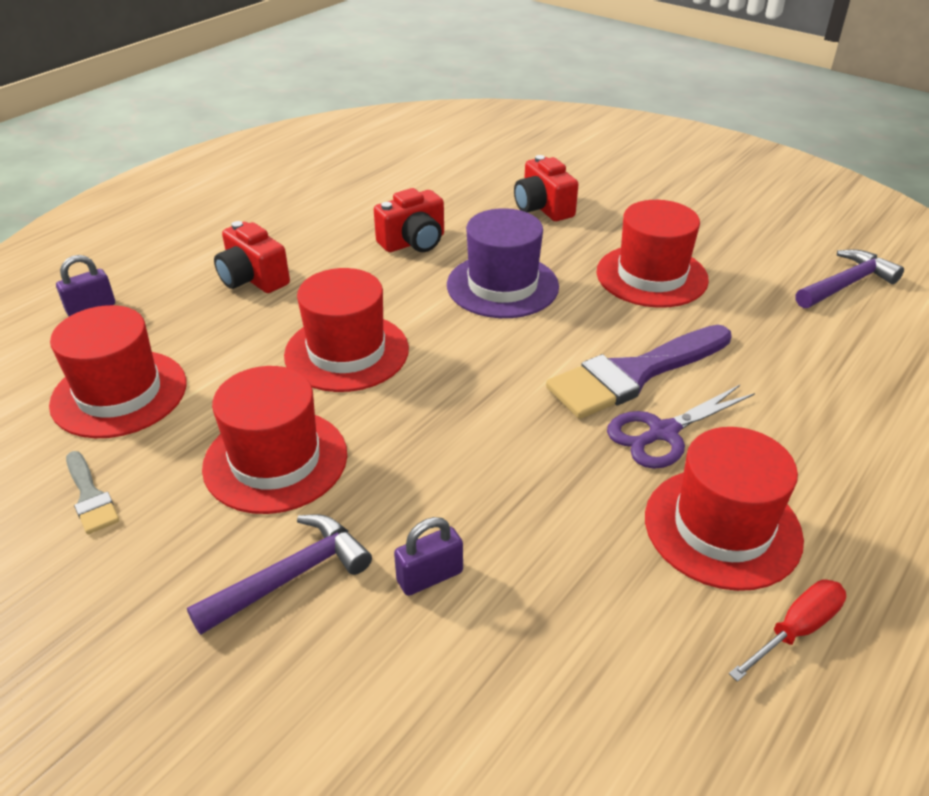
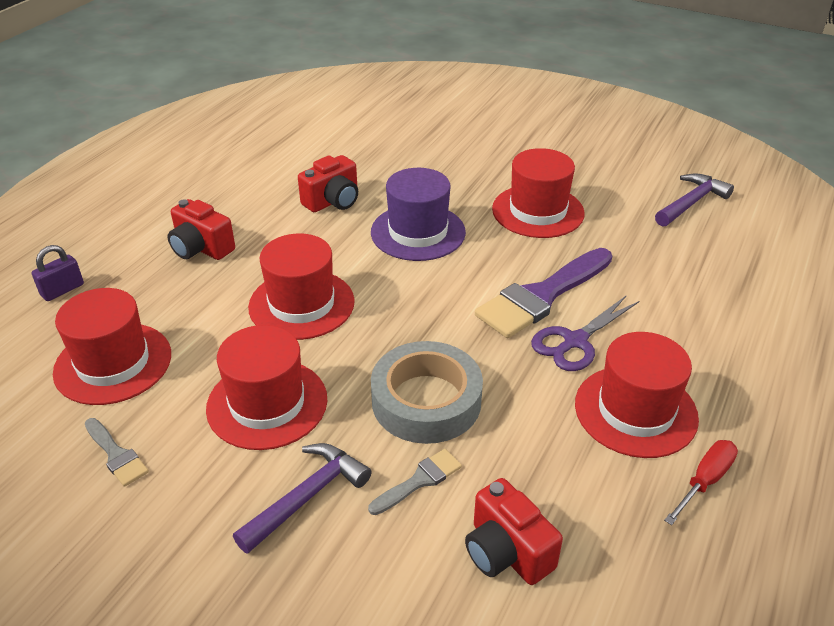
camera: 10 degrees left, 0 degrees up
(430, 576) = (419, 481): purple padlock -> grey brush
(462, 481) = (426, 401): none -> grey tape
(543, 208) = (435, 160): red camera -> red camera (506, 552)

